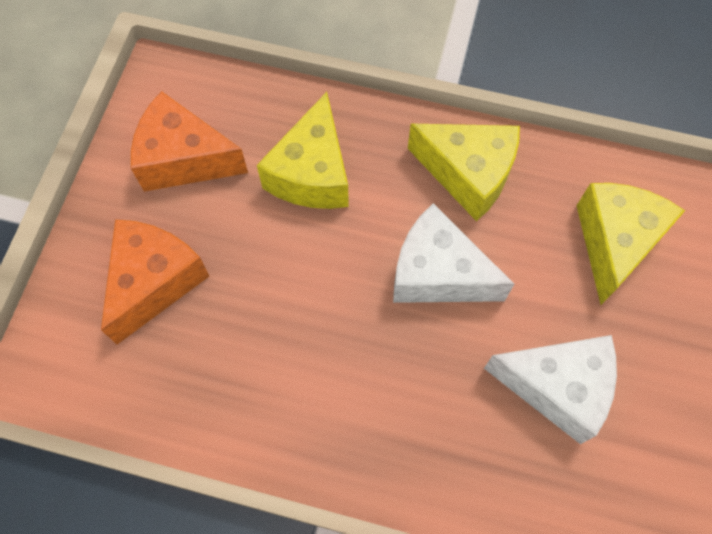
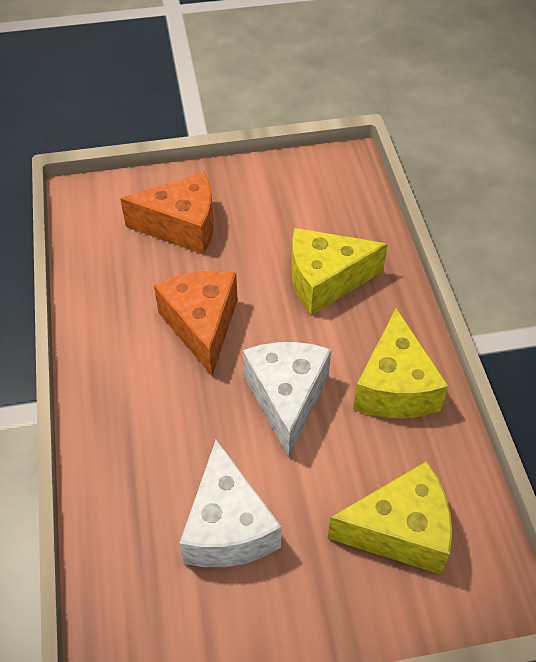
camera: 65 degrees right, 15 degrees down
(184, 159) = (289, 202): orange cheese -> orange cheese (202, 325)

